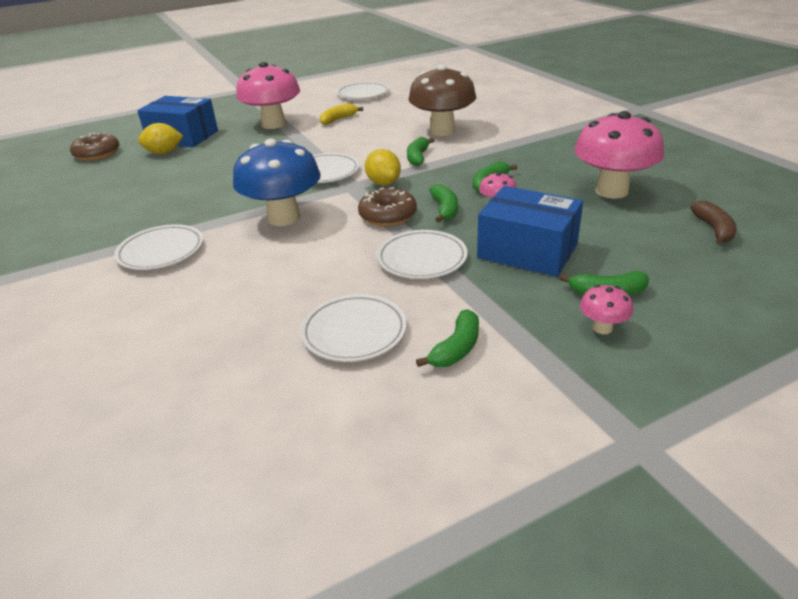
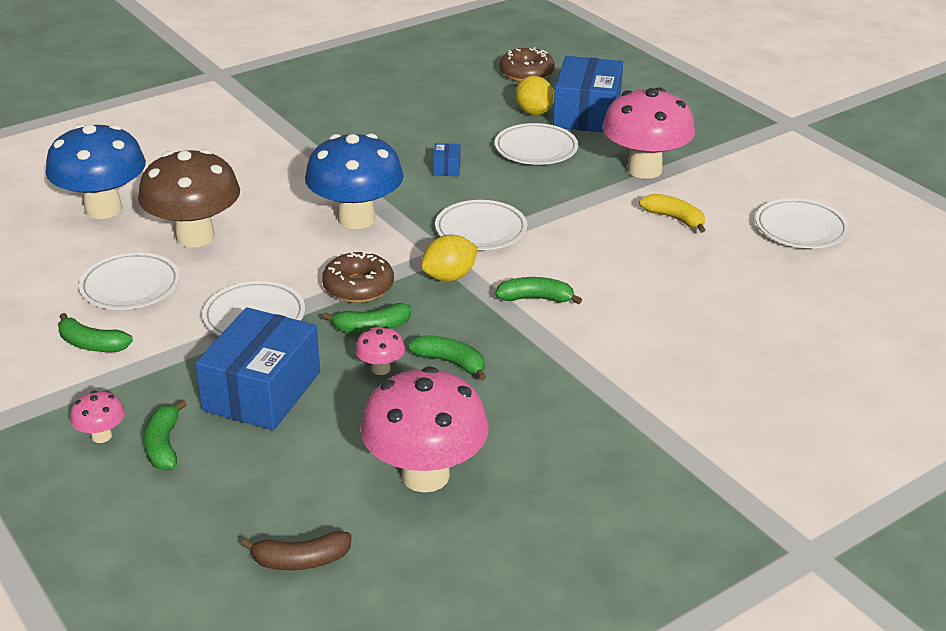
camera: 80 degrees right, 0 degrees up
(161, 251) = (289, 162): white plate -> white plate (536, 149)
(178, 368) = (103, 209): none -> blue mushroom
(225, 183) = (447, 168): none -> blue box
(442, 131) = (643, 316): brown mushroom -> brown mushroom (195, 237)

